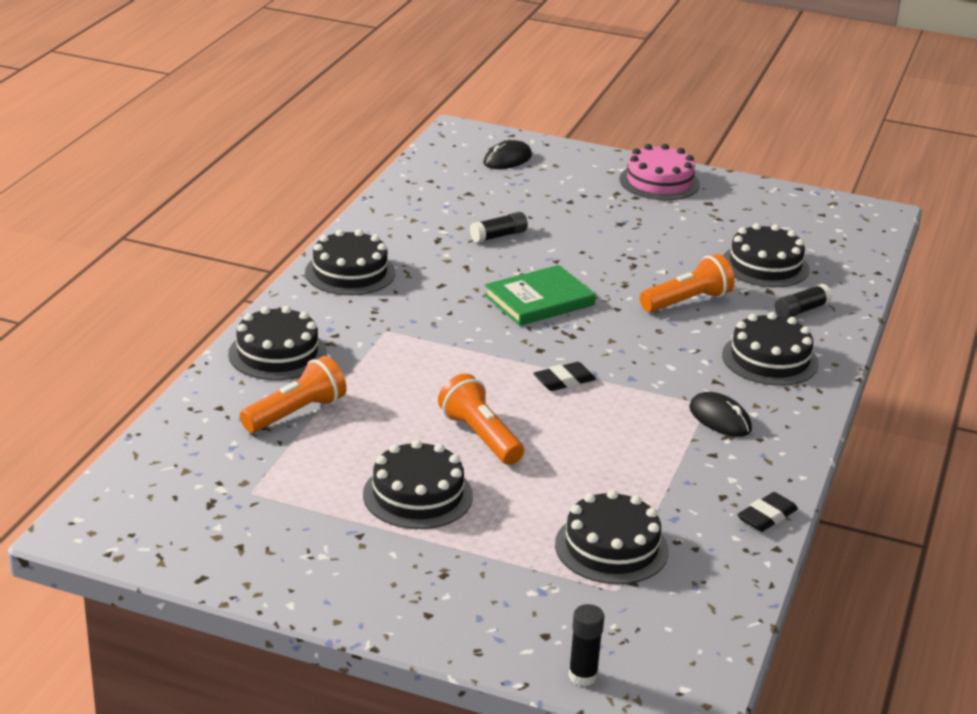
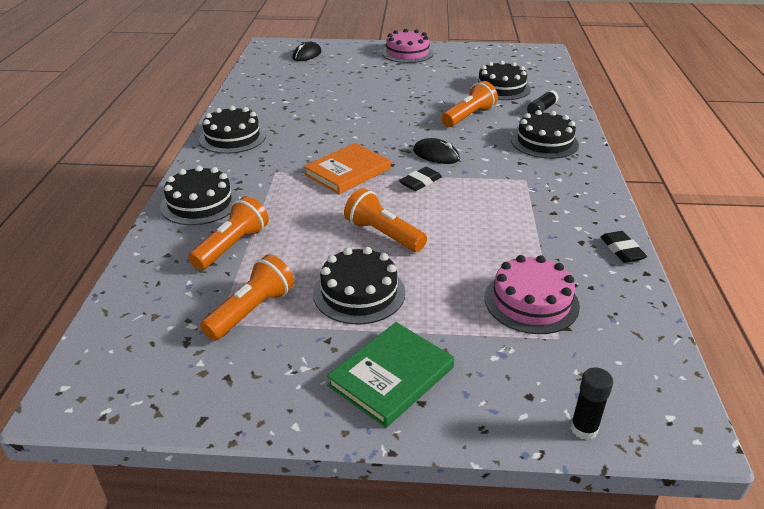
camera: 15 degrees left, 5 degrees up
(290, 488) = (251, 311): none -> orange flashlight
(477, 349) = (347, 172): none -> orange book
(498, 236) = (324, 98): black glue stick -> none
(539, 300) = (373, 132): green book -> green book (391, 376)
(611, 547) = (531, 301): black cake -> pink cake
(720, 419) = (540, 187): black mouse -> black mouse (436, 155)
(767, 517) = (622, 250): black eraser -> black eraser turned 45 degrees counterclockwise

